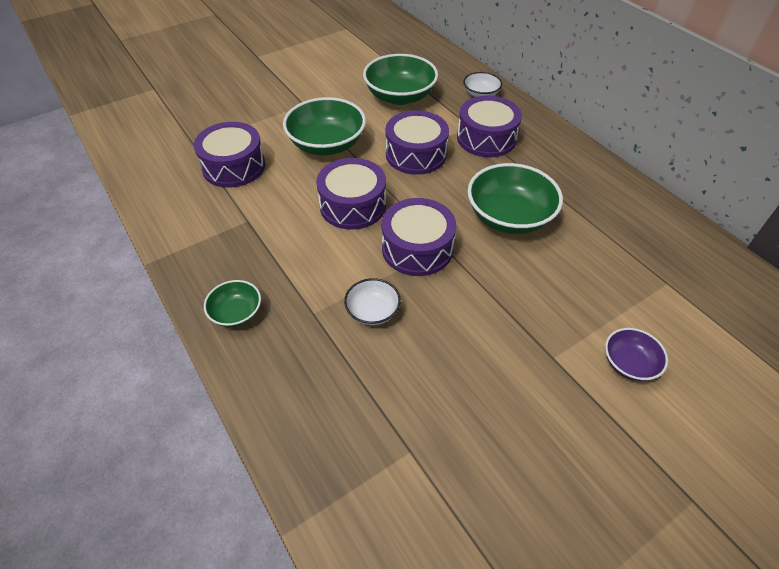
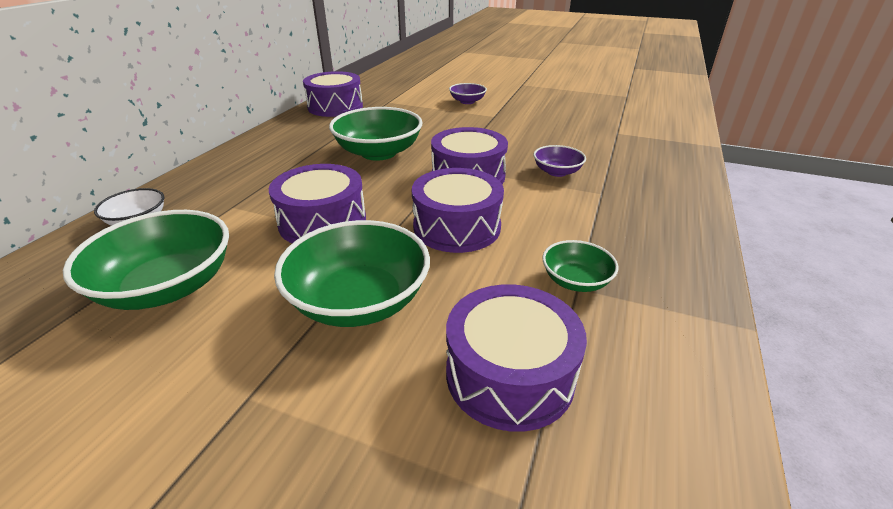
camera: 125 degrees left, 15 degrees down
(236, 313) = (669, 227): green bowl -> green bowl (575, 281)
(372, 311) = (557, 172): white bowl -> purple bowl
(486, 138) = (254, 191): purple drum -> purple drum (335, 107)

